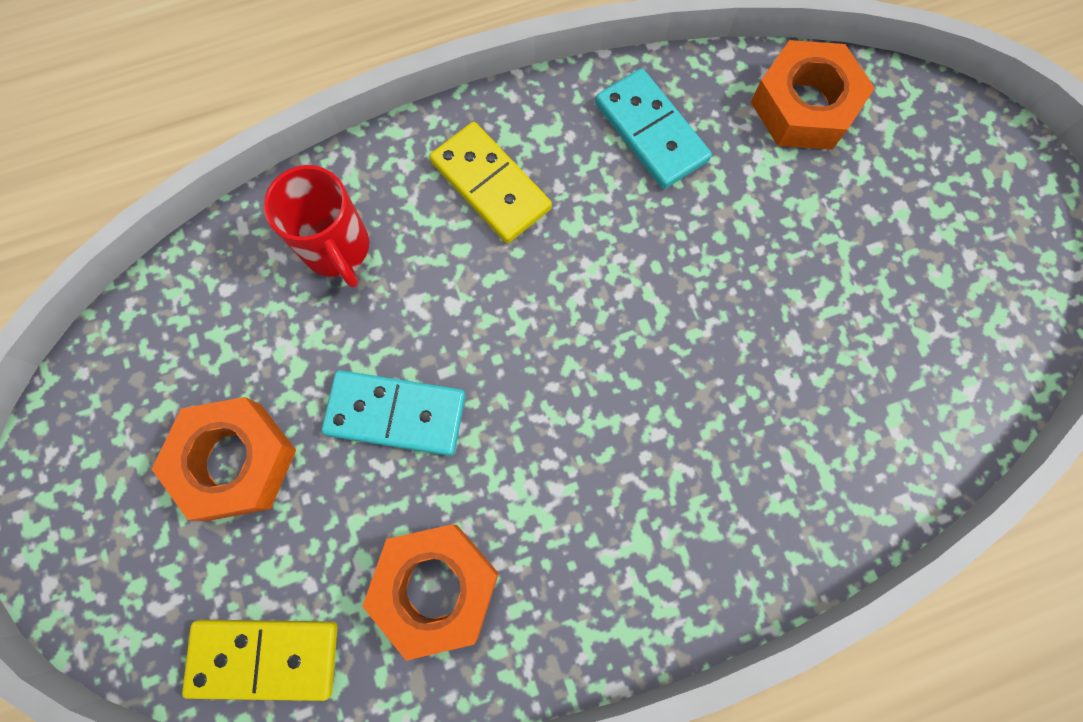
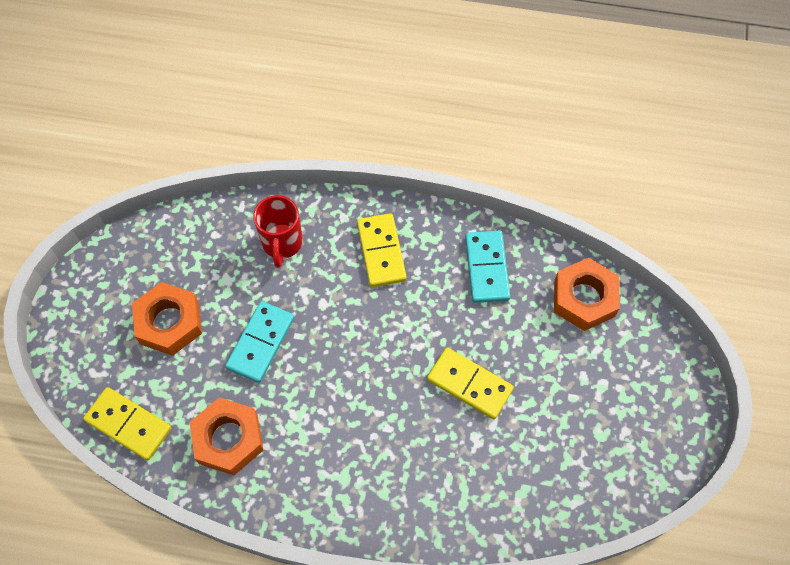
camera: 30 degrees right, 10 degrees down
(396, 413) = (261, 343): turquoise domino -> turquoise domino turned 75 degrees clockwise
(730, 307) = (469, 384): none -> yellow domino

